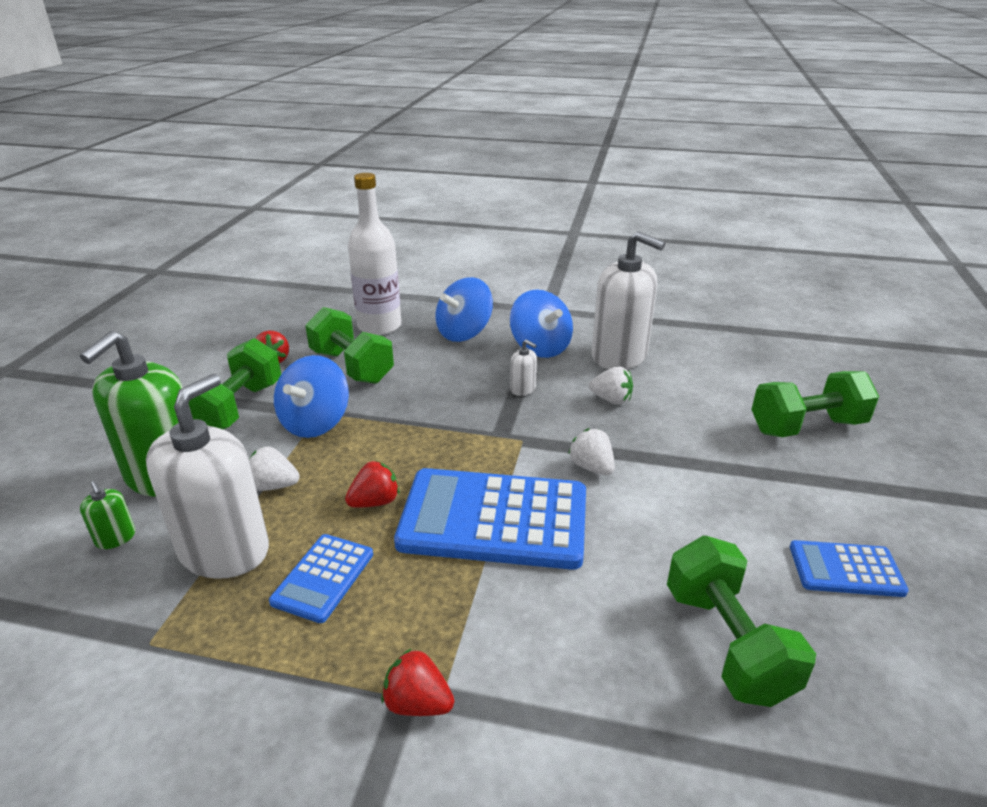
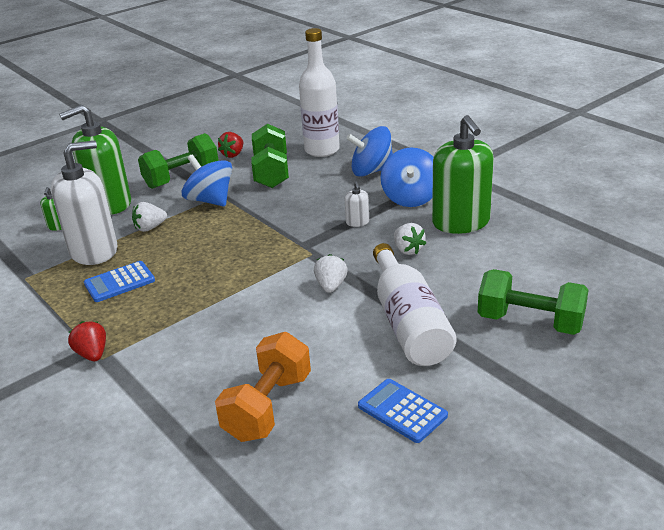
camera: 40 degrees right, 0 degrees up
(273, 486) = (150, 228): white strawberry -> white strawberry turned 75 degrees counterclockwise
(315, 423) = (210, 200): blue spinning top -> blue spinning top turned 75 degrees clockwise
(375, 502) = (187, 256): red strawberry -> none
(494, 519) = (234, 290): blue calculator -> none
(619, 356) = (461, 222): white soap dispenser -> green soap dispenser
(717, 473) = (408, 323): none -> white bottle
(726, 643) = (268, 407): green dumbbell -> orange dumbbell

